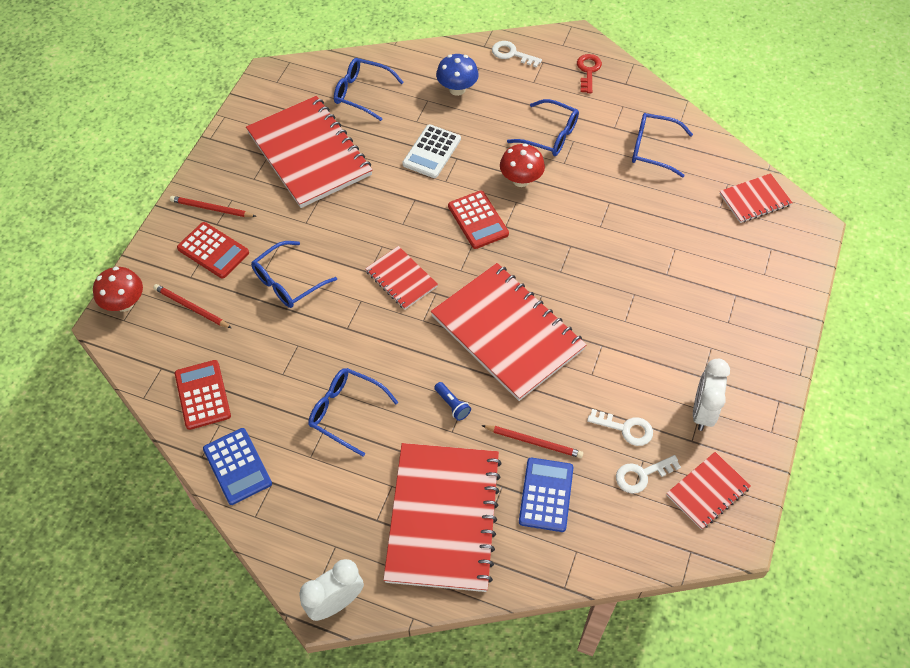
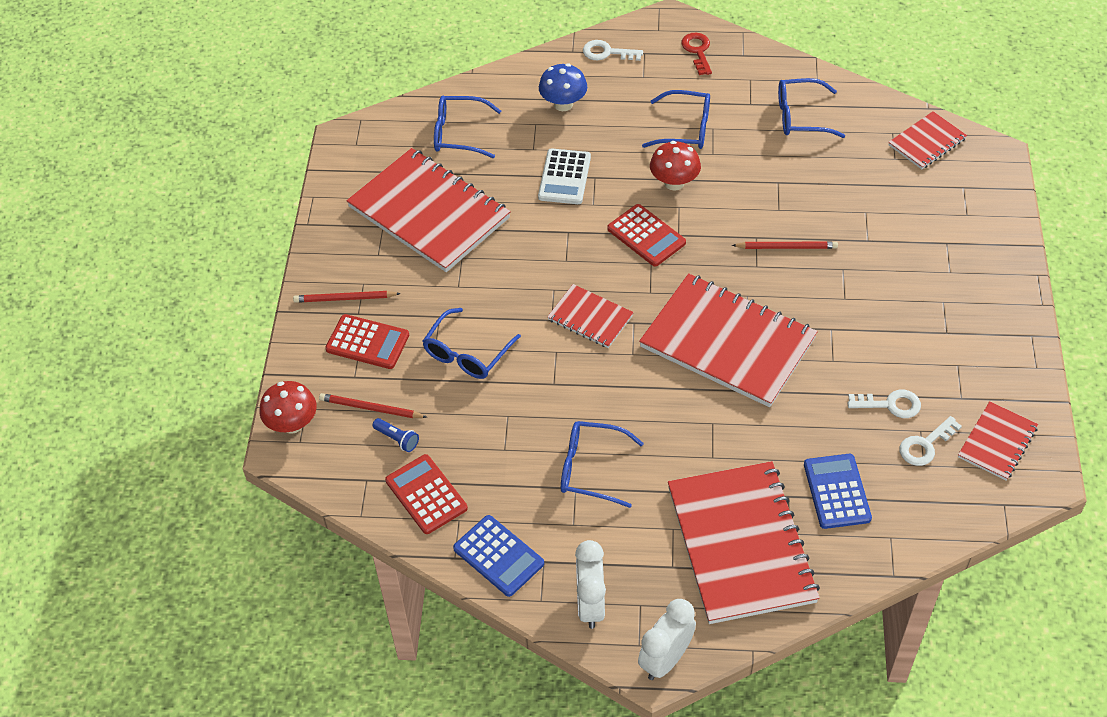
camera: 15 degrees left, 5 degrees down
(452, 405) = (701, 430): blue flashlight -> blue flashlight (397, 439)
(534, 442) = (802, 444): red pencil -> red pencil (786, 247)
(702, 411) = (960, 366): white clock -> white clock (590, 605)

